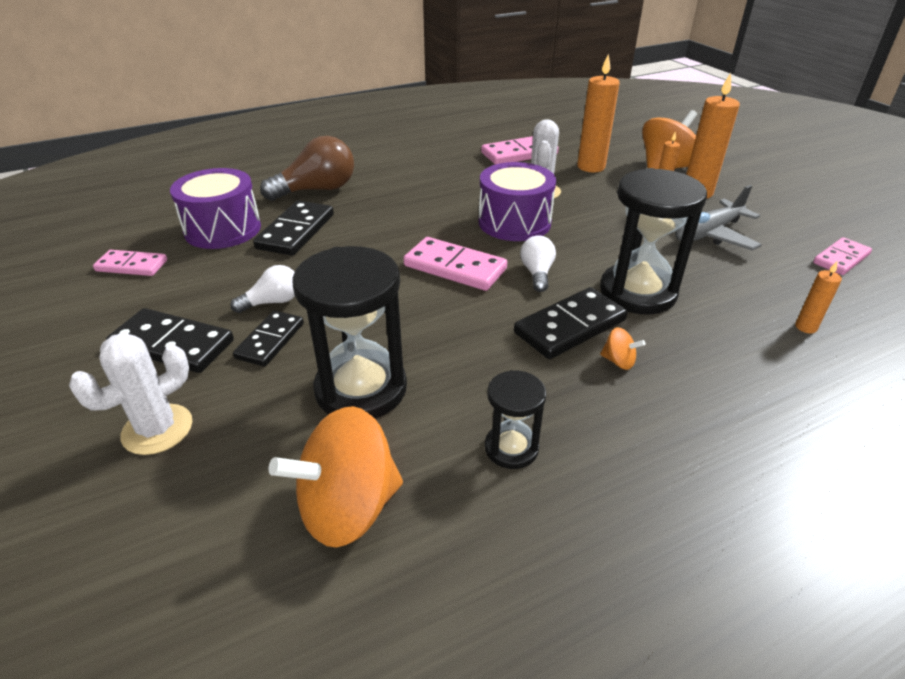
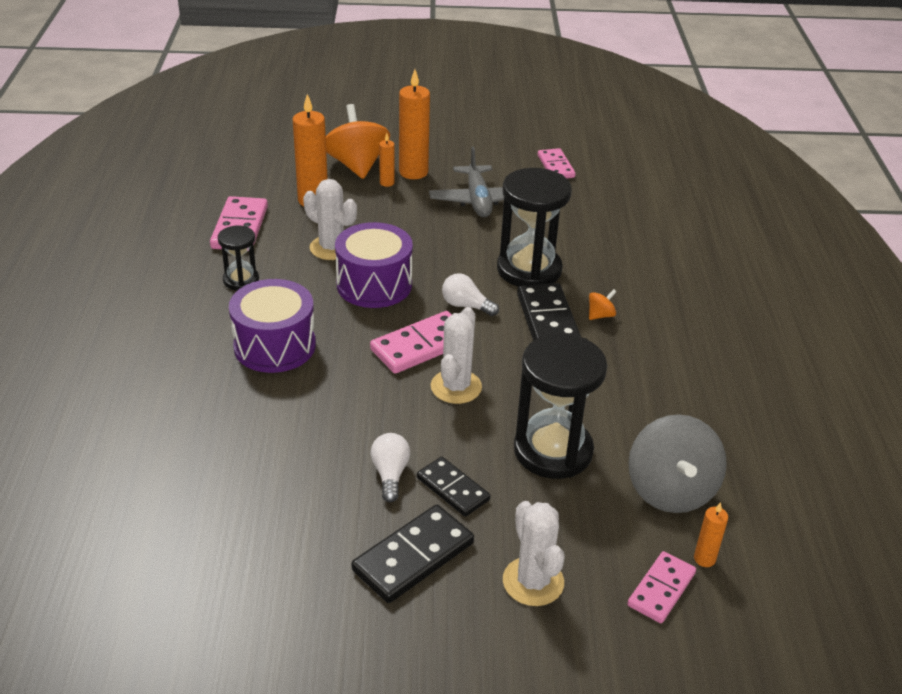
camera: 65 degrees left, 0 degrees up
(132, 266) = (228, 573): pink domino -> pink domino (661, 589)
(223, 229) = (206, 483): purple drum -> purple drum (275, 346)
(296, 231) = (264, 428): black domino -> none
(317, 190) = (178, 388): brown light bulb -> none
(348, 507) = (670, 490): orange spinning top -> grey spinning top
(413, 302) = (456, 387): none -> white cactus
(511, 448) = (656, 398): black hourglass -> black hourglass (241, 280)
(805, 327) = (616, 223): orange candle -> orange candle (704, 559)

